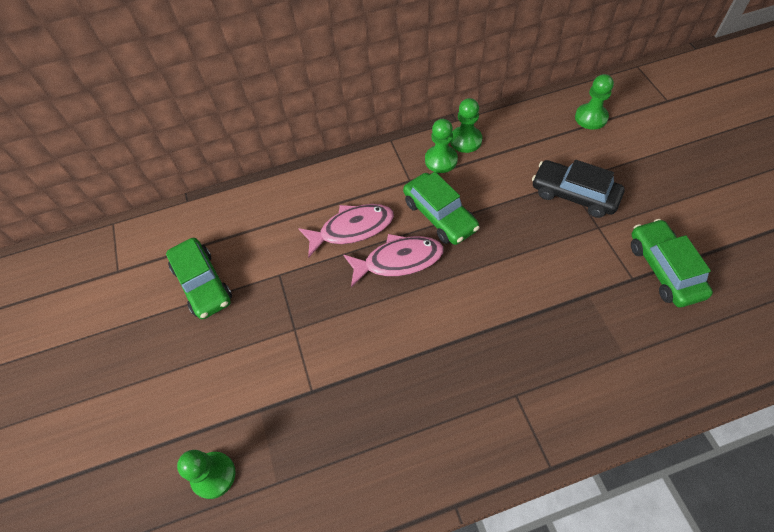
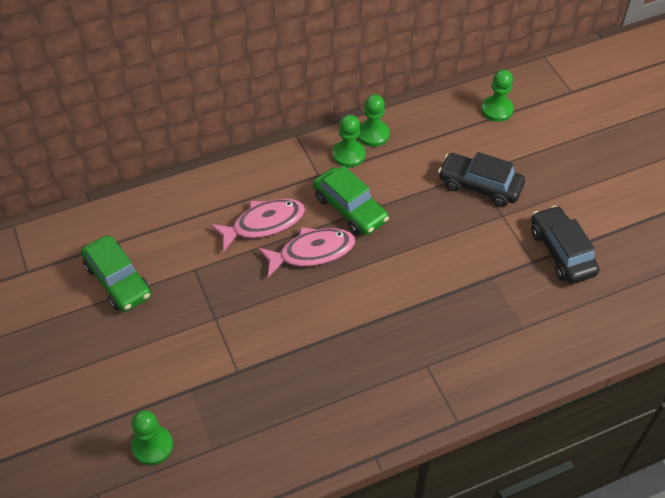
camera: 10 degrees left, 5 degrees down
(664, 269) = (561, 252): green car -> black car

